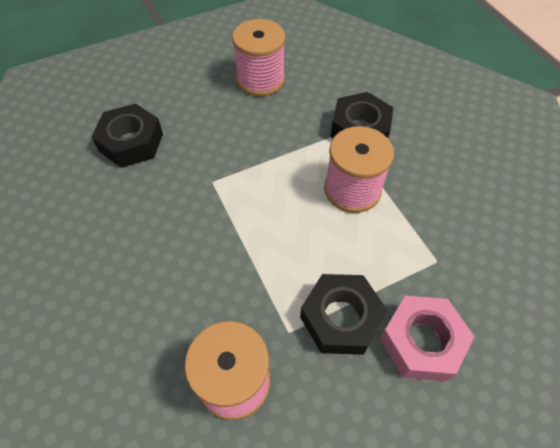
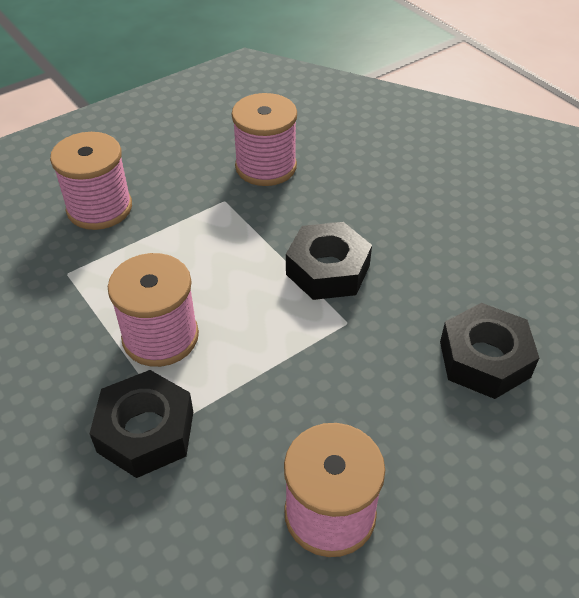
camera: 170 degrees right, 10 degrees down
(340, 318) = (175, 214): black nut -> black nut (328, 270)
(421, 342) = (99, 208): pink nut -> pink spool

